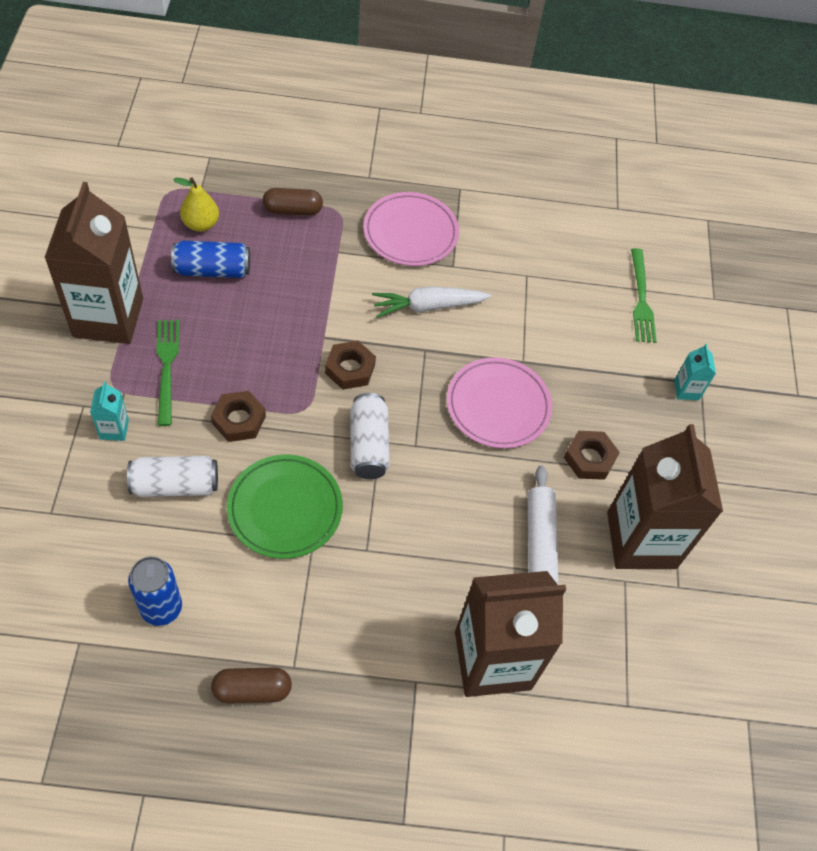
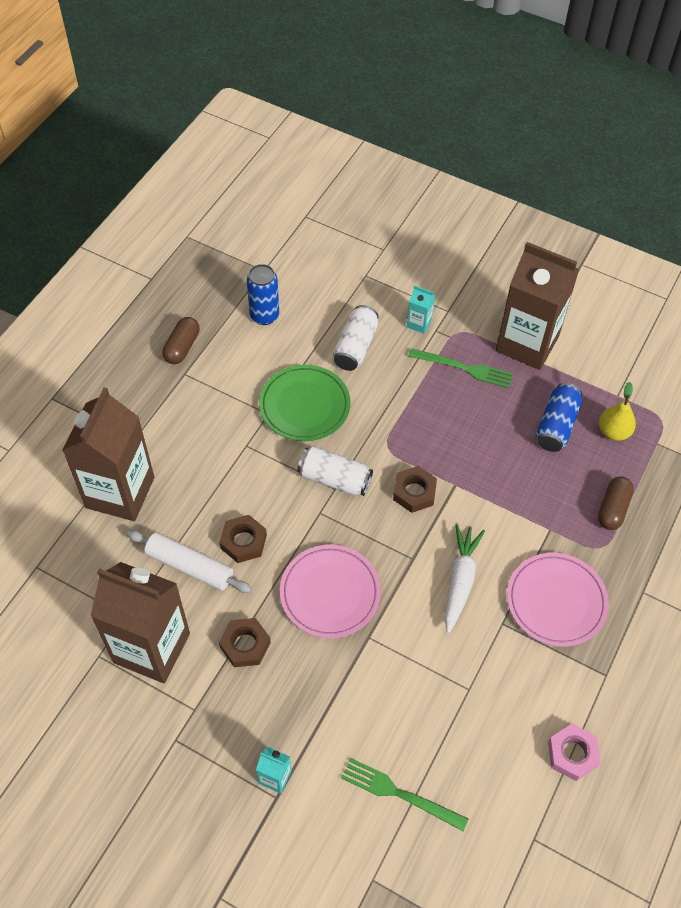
camera: 120 degrees right, 0 degrees up
(239, 420) = (395, 400): brown nut -> brown nut (243, 541)
(538, 197) = (572, 754): none -> pink nut

